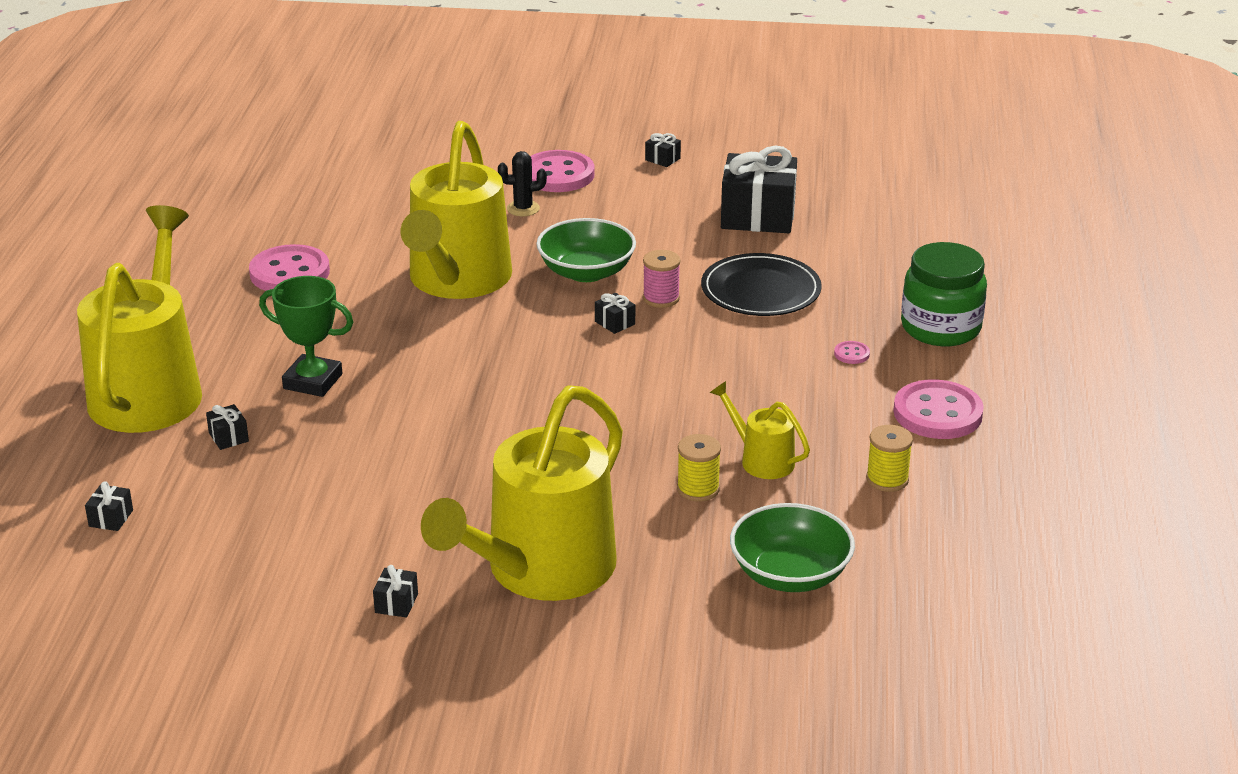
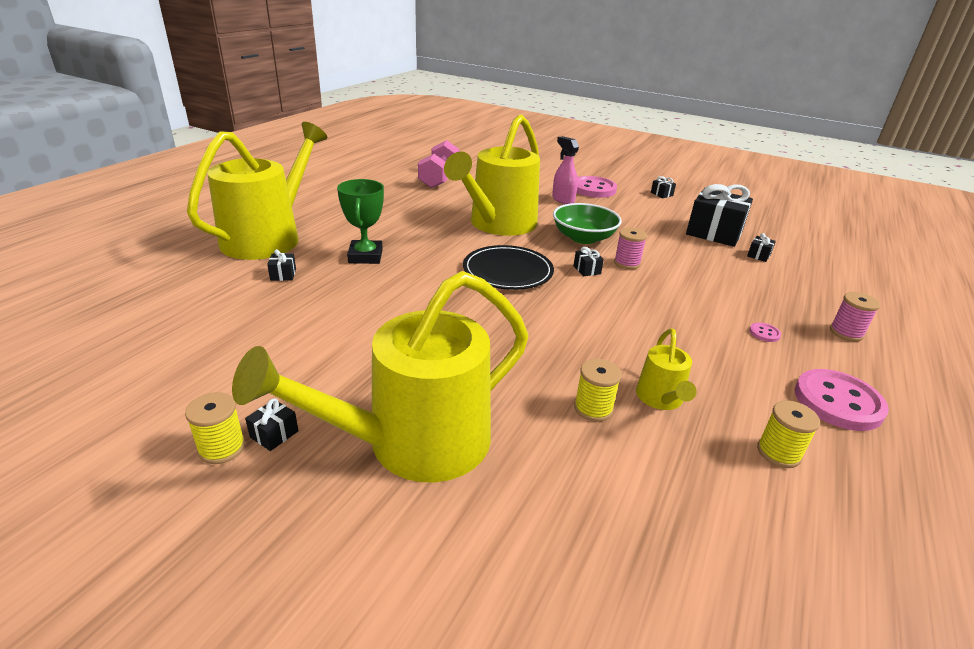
camera: 20 degrees right, 0 degrees up
(111, 518) = (157, 304): black gift -> black gift (758, 255)
(289, 273) = (405, 200): pink button -> none
(308, 215) = (439, 178): none -> pink dumbbell
(313, 381) = (365, 256): green trophy -> green trophy turned 45 degrees clockwise
(356, 629) = (222, 448): none -> yellow spool
(523, 208) = (563, 199): black cactus -> pink spray bottle
(760, 290) = (702, 274): black plate -> black plate (508, 271)
(761, 460) = (660, 399): yellow watering can -> yellow watering can turned 150 degrees counterclockwise
(790, 574) = (650, 529): green bowl -> none
(940, 328) = (846, 332): green jar -> pink spool

